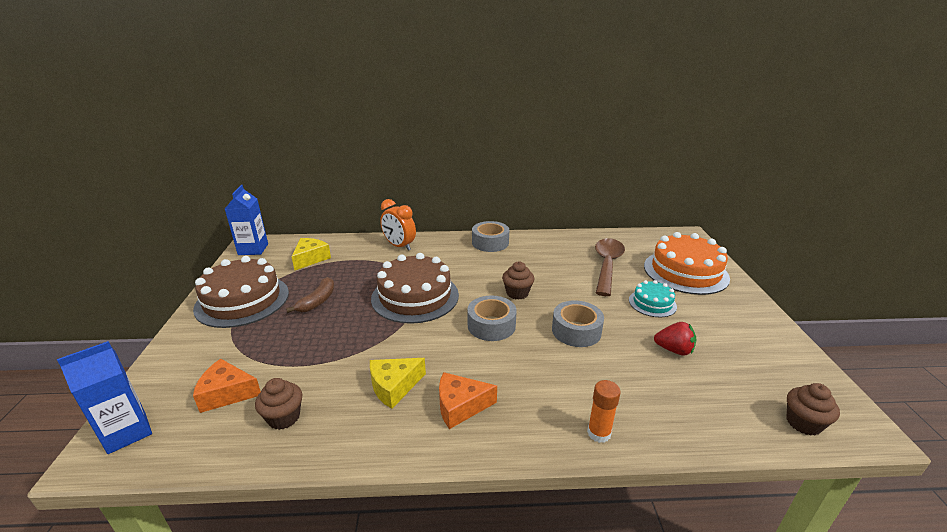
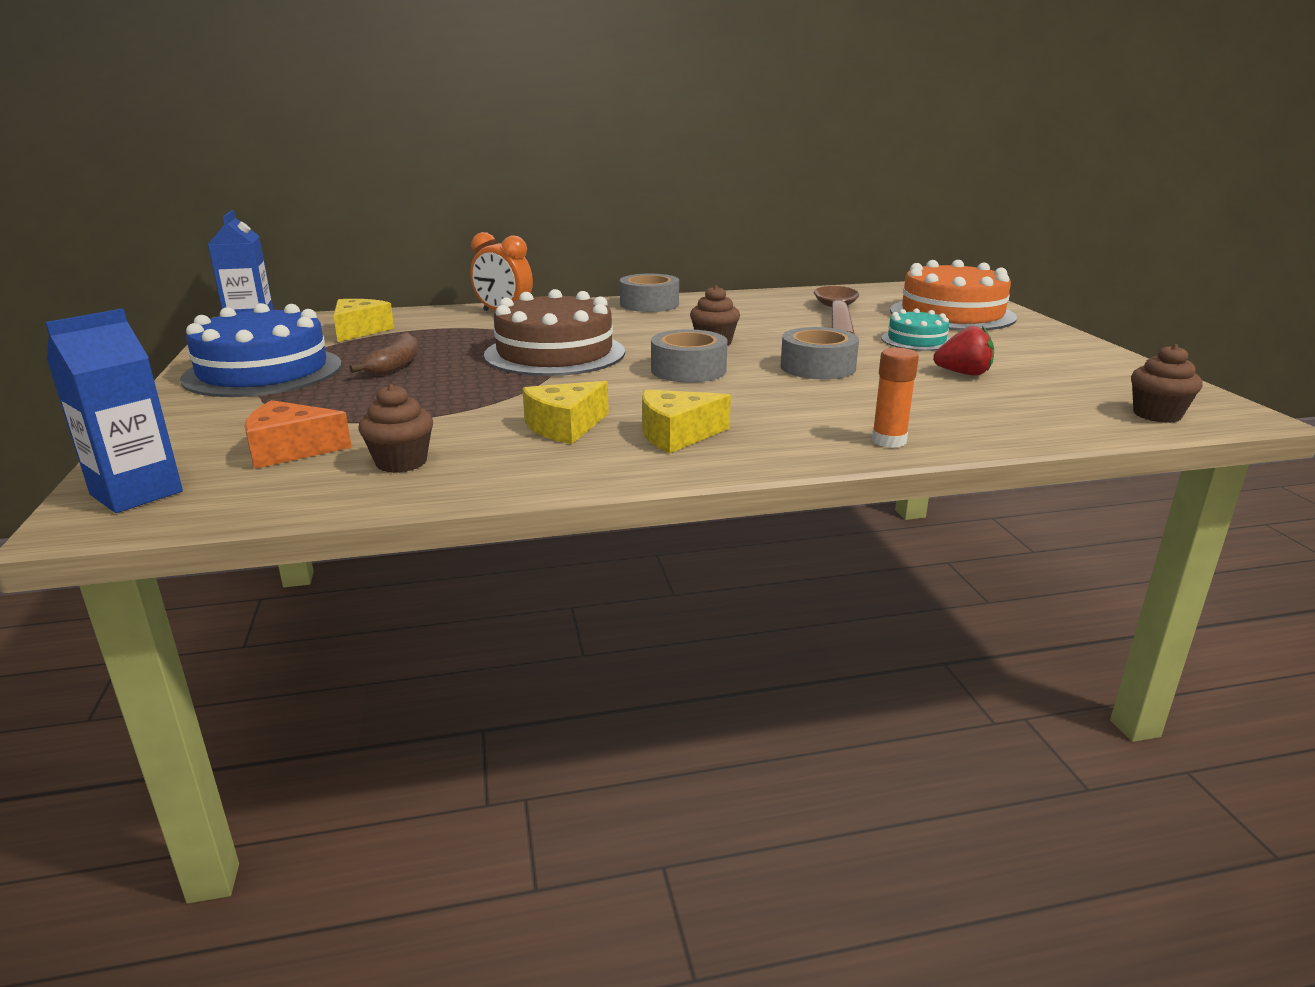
camera: 10 degrees left, 5 degrees down
(242, 300) = (263, 371): brown cake -> blue cake
(460, 406) = (677, 435): orange cheese -> yellow cheese

